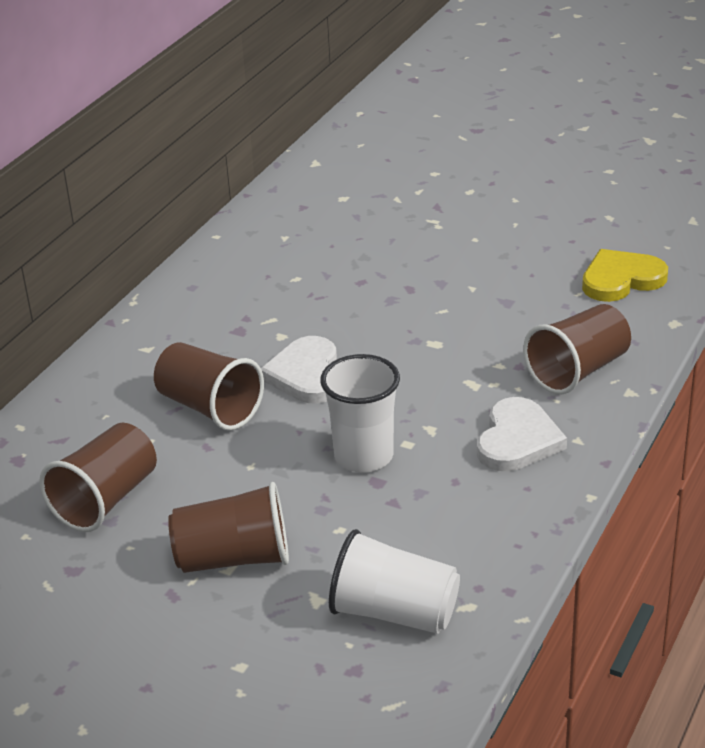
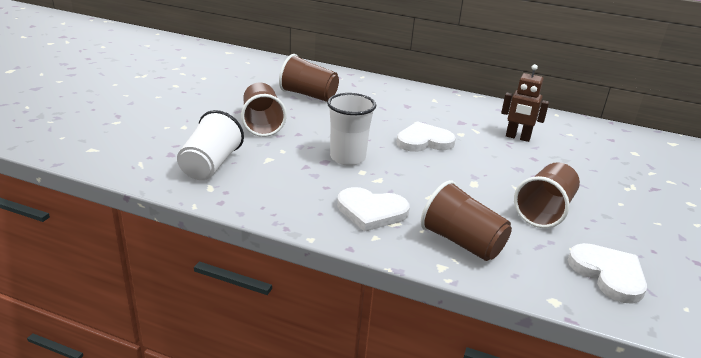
camera: 80 degrees right, 5 degrees down
(209, 408) = (385, 116): brown cup -> brown cup (544, 211)
(295, 285) = (517, 137): none -> brown robot
(621, 279) = (608, 274): yellow heart -> white heart

